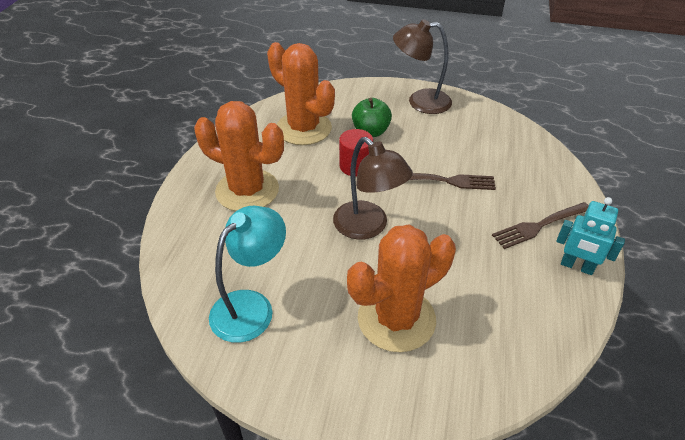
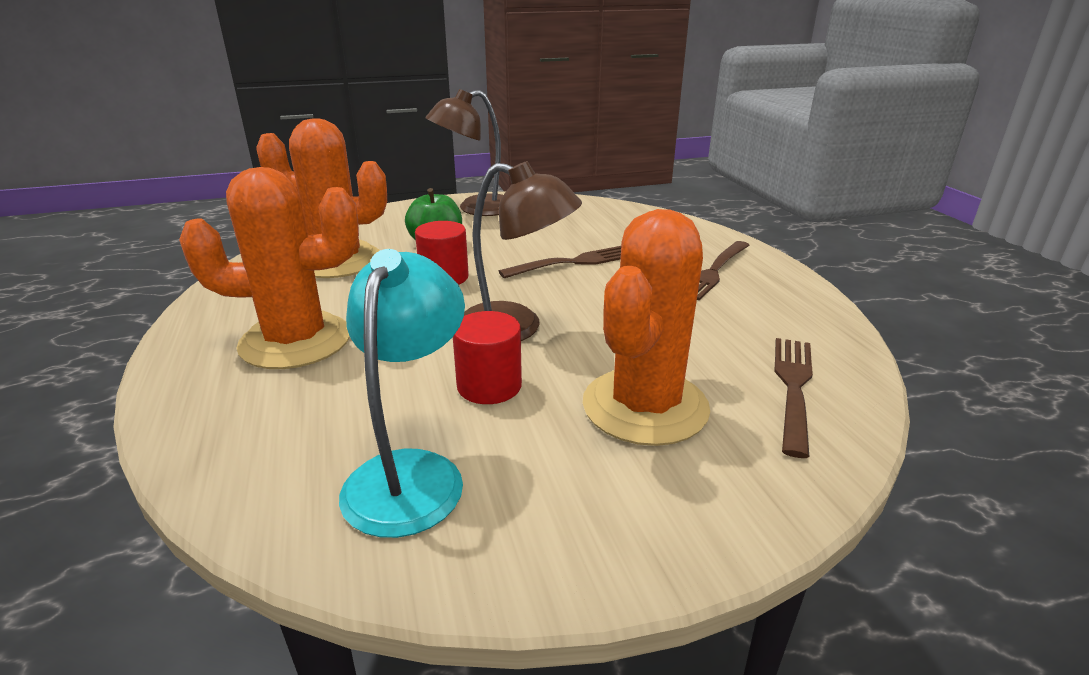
camera: 30 degrees left, 15 degrees down
(323, 266) = (489, 386): none -> red cylinder
(498, 347) = (793, 388): none -> brown fork
(576, 266) = (787, 292): turquoise robot -> none

